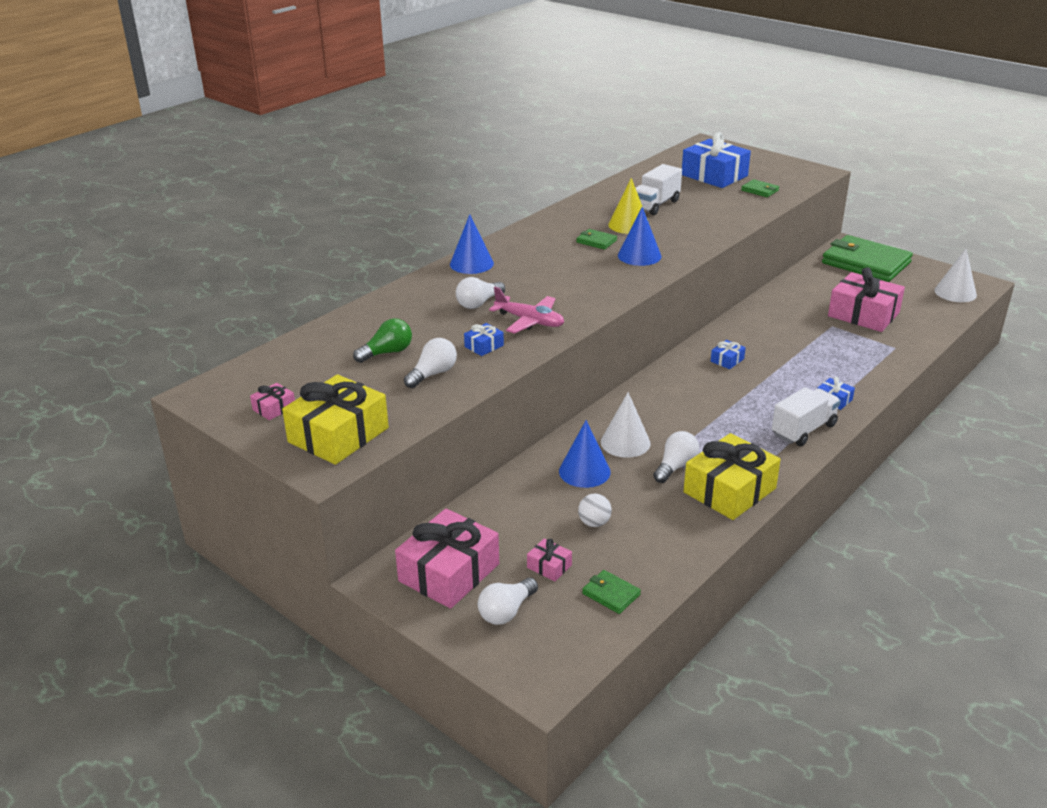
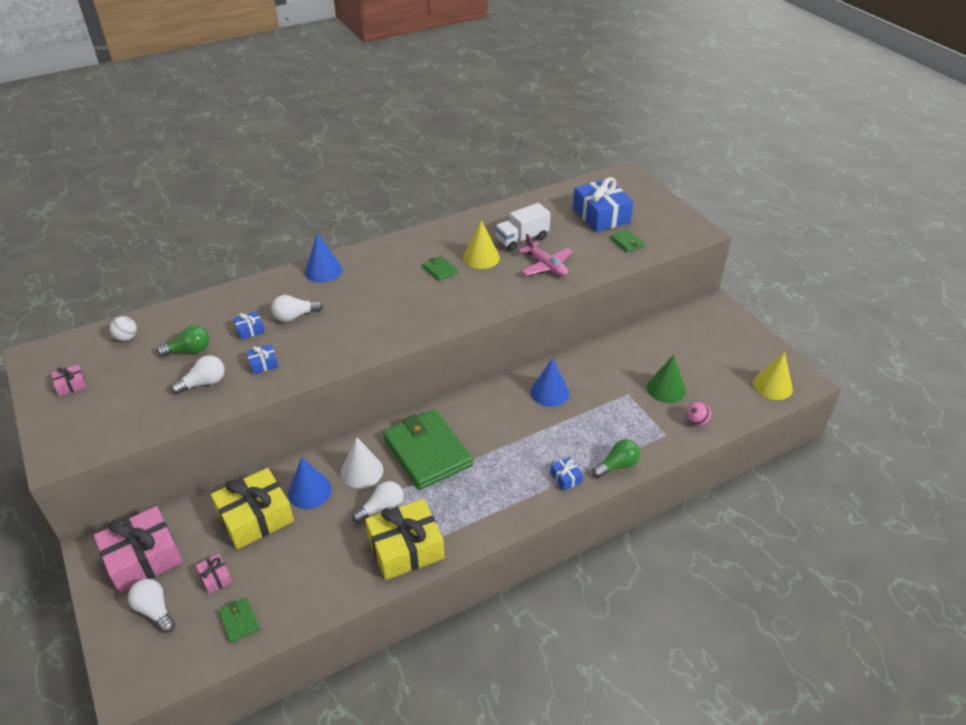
camera: 20 degrees right, 10 degrees up
(338, 435) = (92, 426): yellow gift -> yellow gift (255, 517)
(506, 611) = (155, 610): white light bulb -> white light bulb turned 75 degrees clockwise
(529, 321) = (318, 346): pink plane -> pink plane (546, 266)
(594, 523) = (279, 546): white ball -> white ball (126, 338)
(639, 256) = (461, 295): blue cone -> blue cone (549, 392)
(727, 360) = (508, 407): blue gift -> blue gift (250, 330)
(803, 430) = (514, 503): white truck -> none
(863, 314) = (666, 389): pink gift -> green cone
(865, 263) = (714, 329): green wallet -> green wallet (427, 452)
(873, 380) = (617, 466): none -> green light bulb
(913, 332) = (696, 421): none -> pink ball
(955, 292) = (772, 386): white cone -> yellow cone

